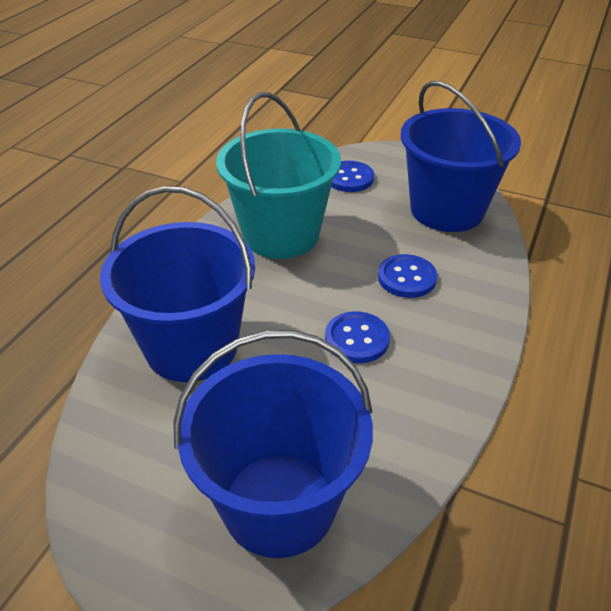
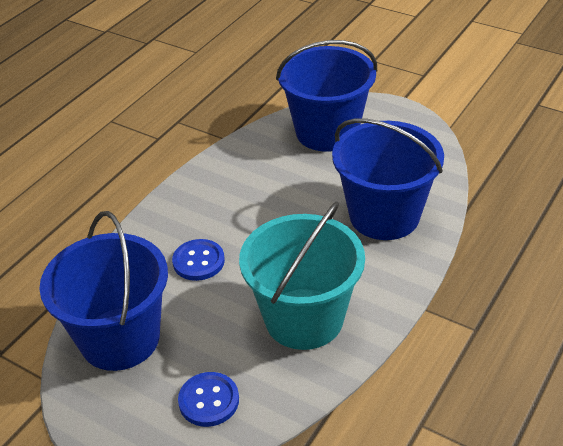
camera: 170 degrees left, 0 degrees up
(357, 339) = (258, 213): blue button -> none

